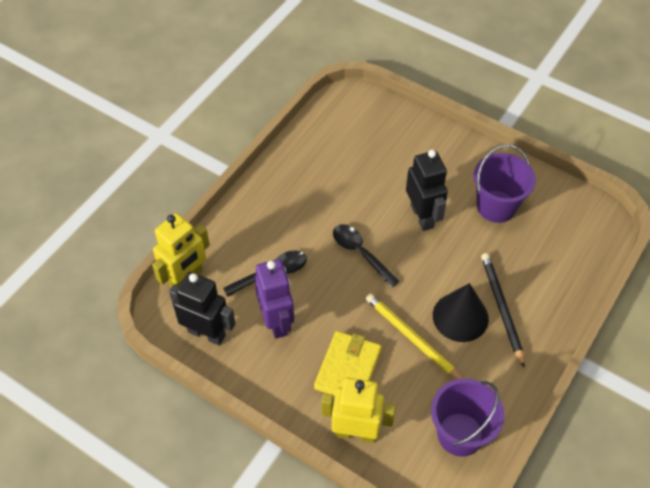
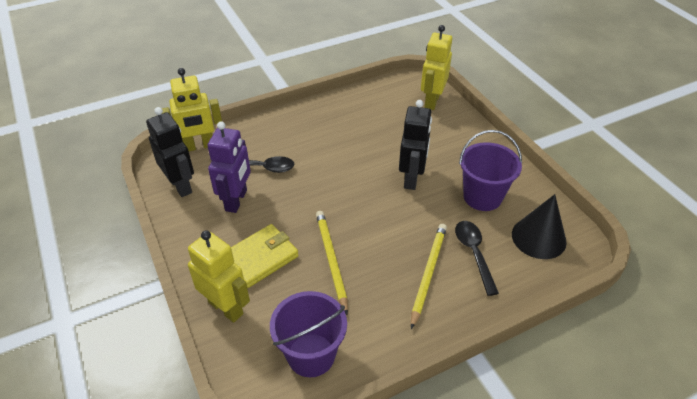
camera: 30 degrees right, 10 degrees down
(360, 253) = (340, 183): black spoon -> black spoon (474, 253)
(380, 115) = (431, 101): none -> yellow robot
(460, 317) = (386, 263): black cone -> black cone (538, 238)
(501, 308) = (428, 273): black pencil -> yellow pencil

